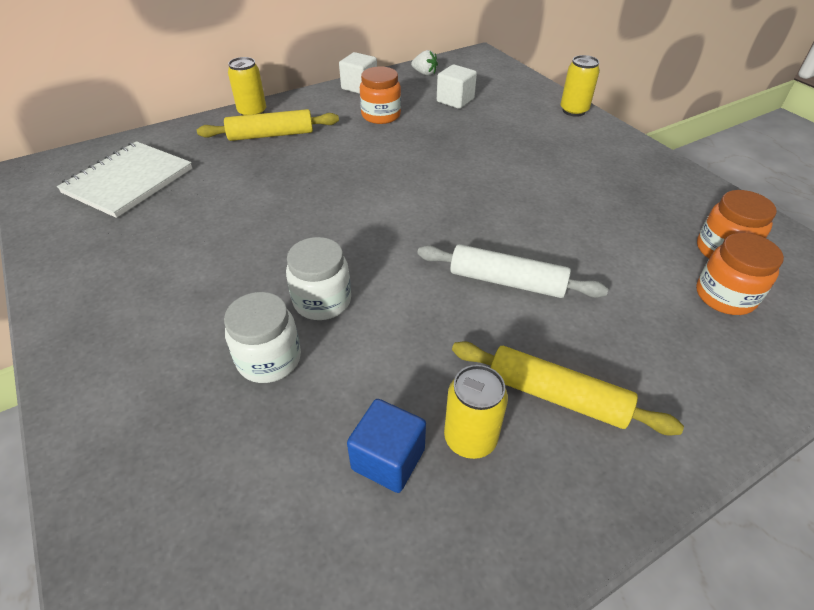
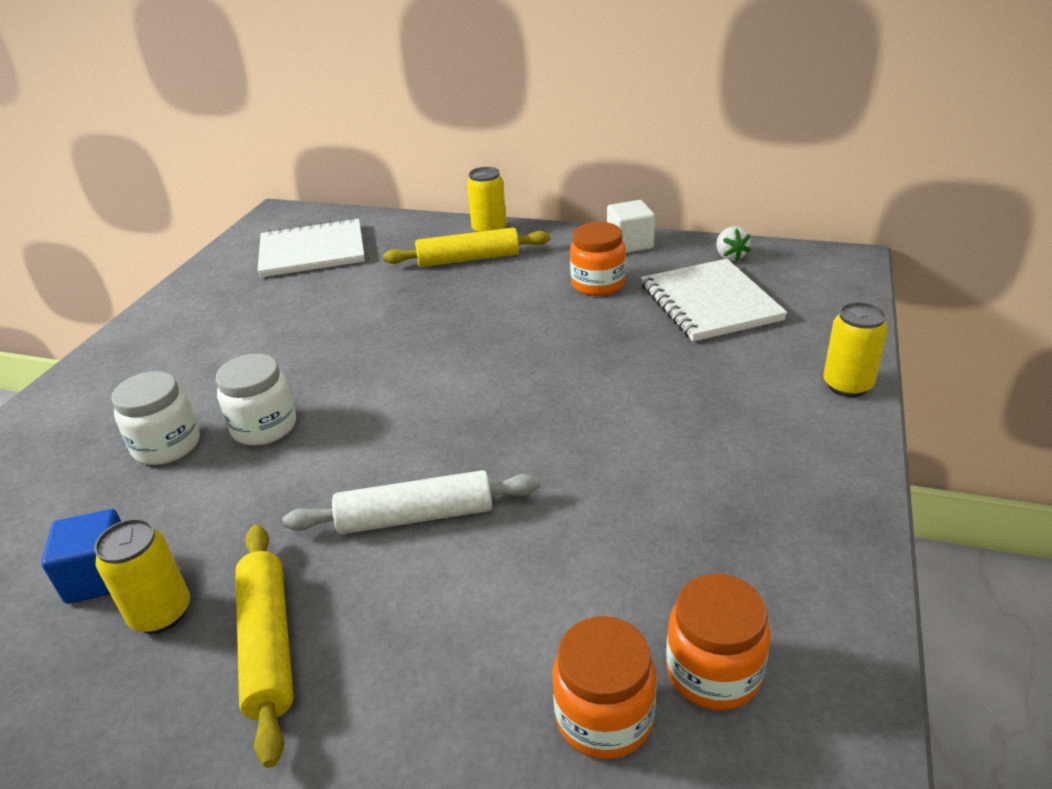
camera: 50 degrees right, 10 degrees down
(271, 135) = (468, 259): yellow rolling pin -> yellow rolling pin turned 45 degrees counterclockwise
(455, 100) = (709, 303): white cube -> white notebook
(507, 281) = (415, 516): white rolling pin -> white rolling pin turned 75 degrees counterclockwise

